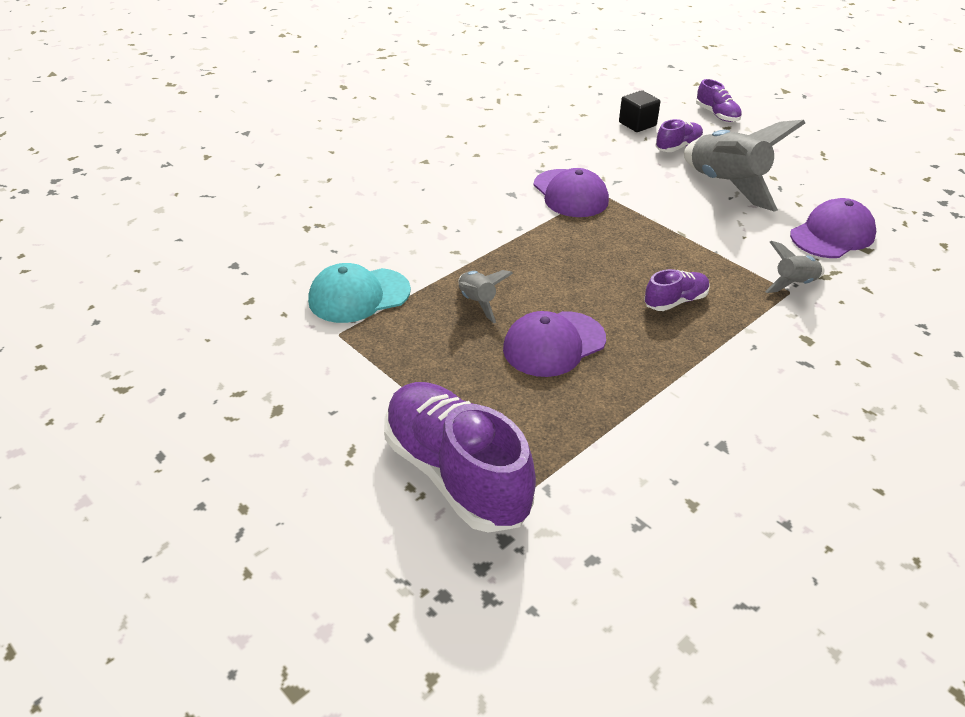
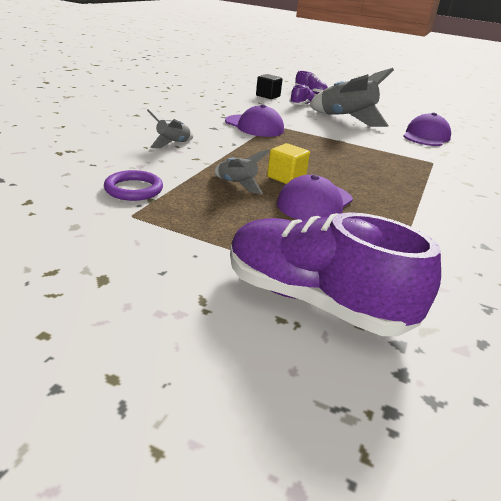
camera: 25 degrees left, 10 degrees down
(358, 296) = (133, 189): turquoise cap -> purple ring
(547, 298) = (286, 177): none -> yellow cube
(675, 301) = (372, 172): purple shoe -> none
(794, 284) = (431, 159): grey rocket -> grey rocket (172, 144)

